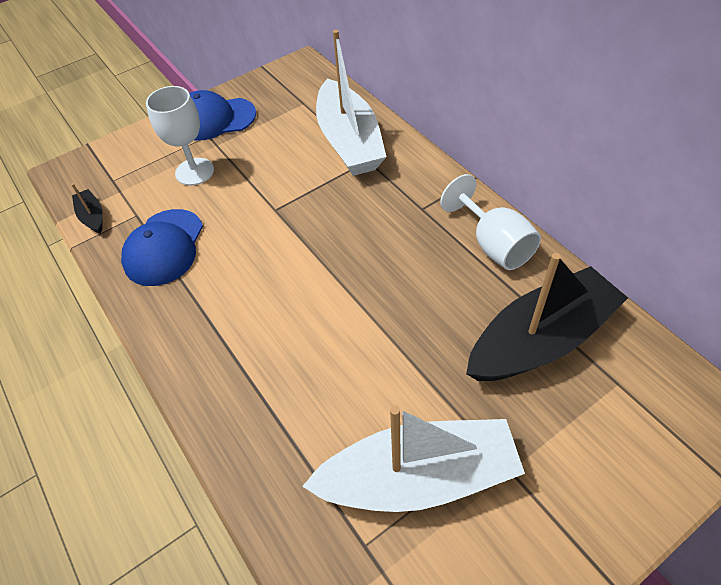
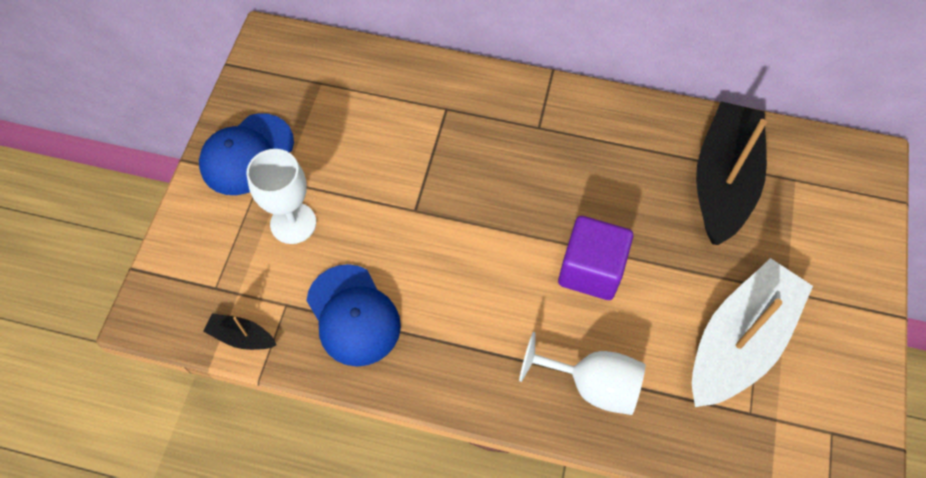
camera: 45 degrees left, 10 degrees up
(349, 141) = (410, 99): white boat -> none
(353, 330) = (591, 270): none -> purple cube
(493, 244) = (623, 124): white goblet -> white goblet (592, 385)

